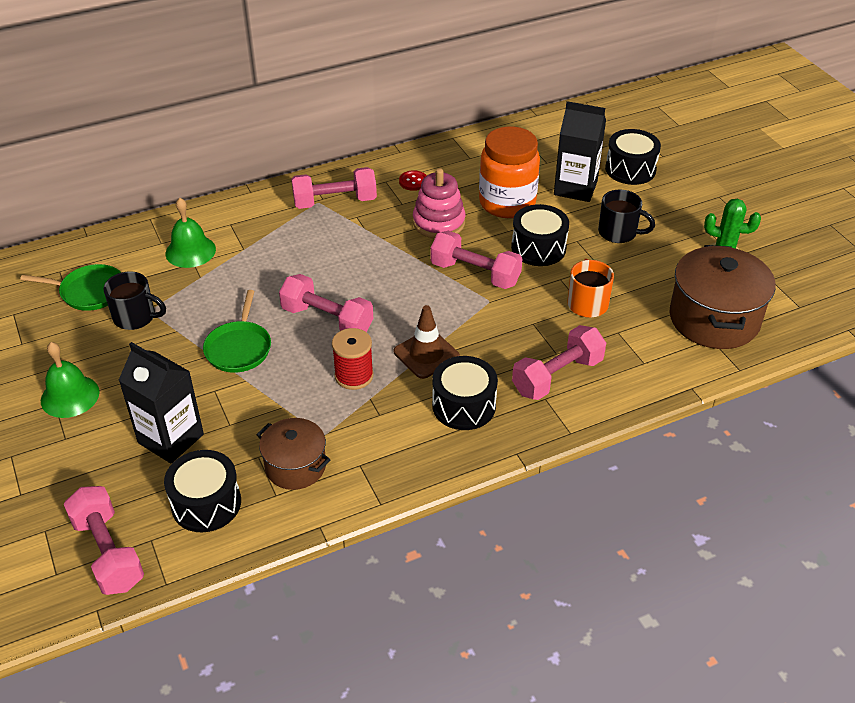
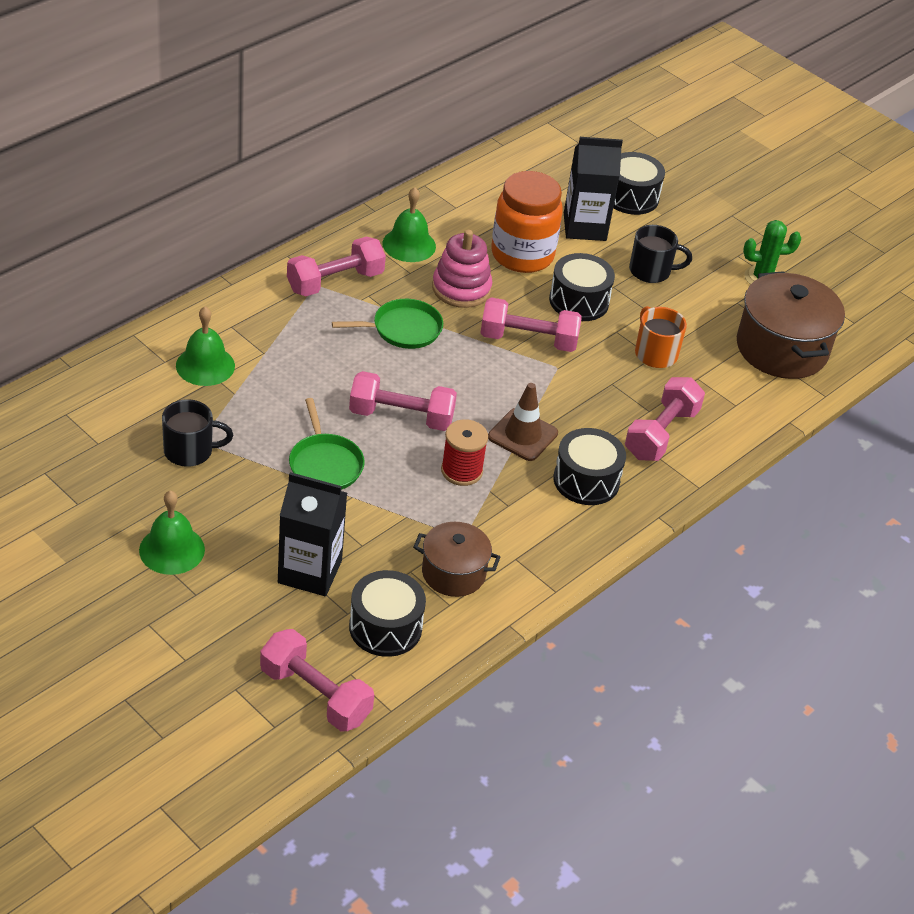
camera: 25 degrees left, 0 degrees up
(89, 291) = (117, 432): green pan -> green pan (403, 329)
(413, 181) = (409, 245): red button -> green bell

